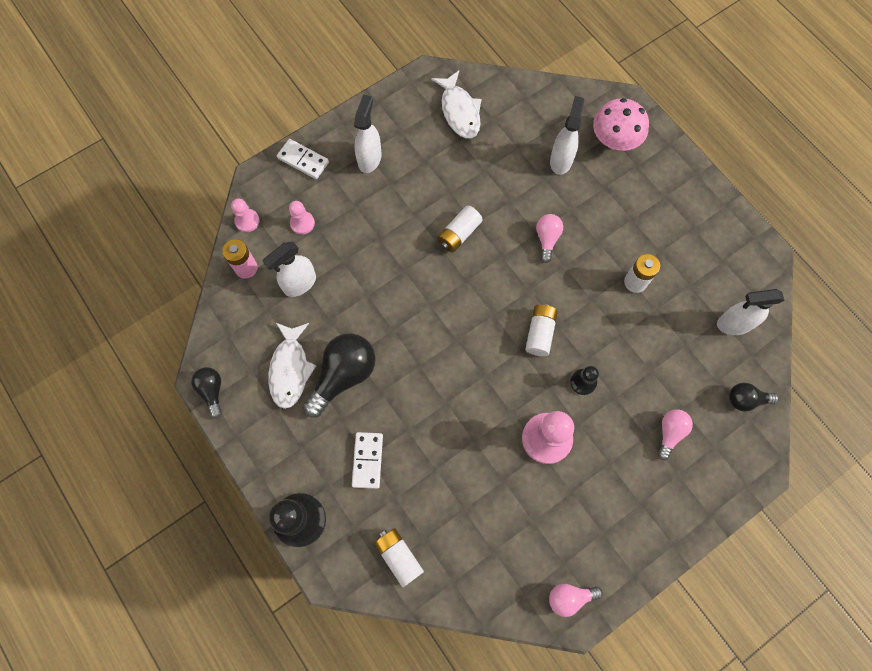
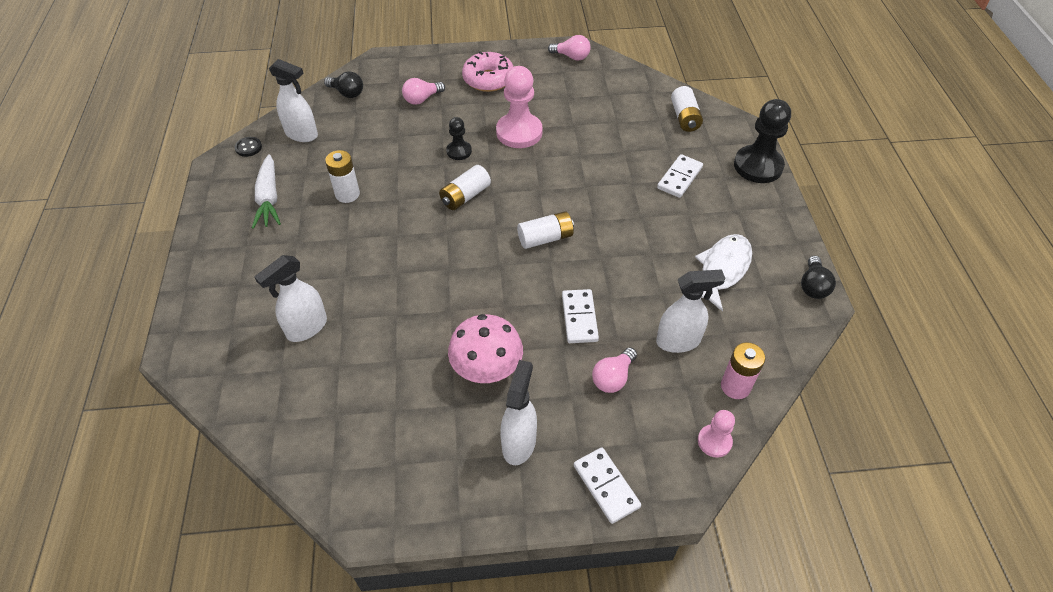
camera: 150 degrees left, 20 degrees down
(302, 223) = (645, 405): pink pawn -> none
(343, 375) = (670, 242): black light bulb -> none
(369, 158) = (519, 443): white spray bottle -> white spray bottle turned 150 degrees clockwise
(380, 266) = (579, 318): none -> white domino
(459, 111) = (366, 446): white fish -> none
(459, 234) = (475, 308): white battery -> white battery (545, 238)
(547, 239) = (392, 262): pink light bulb -> pink light bulb (613, 378)
(614, 140) = (232, 319): pink mushroom -> pink mushroom (487, 368)
(629, 502) = (488, 79): none -> pink donut
(691, 244) = (269, 198): none -> white carrot
(761, 284) = (248, 147): none -> black button

